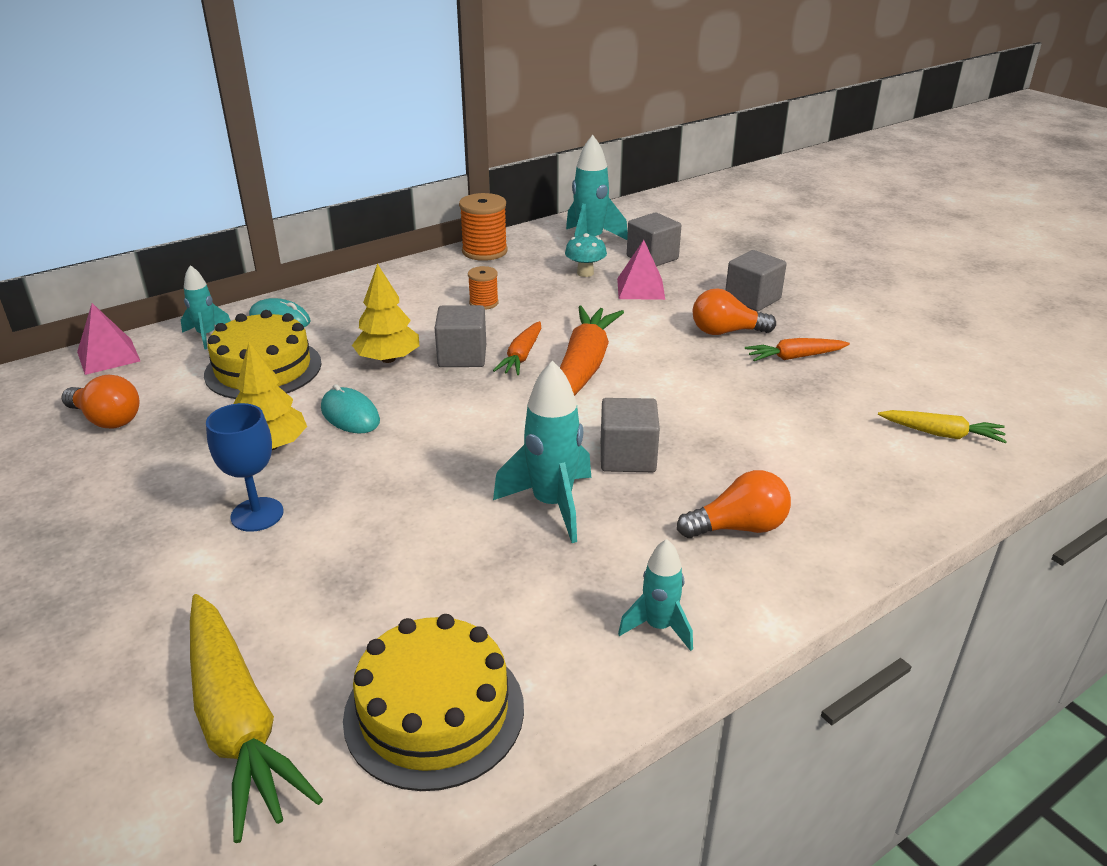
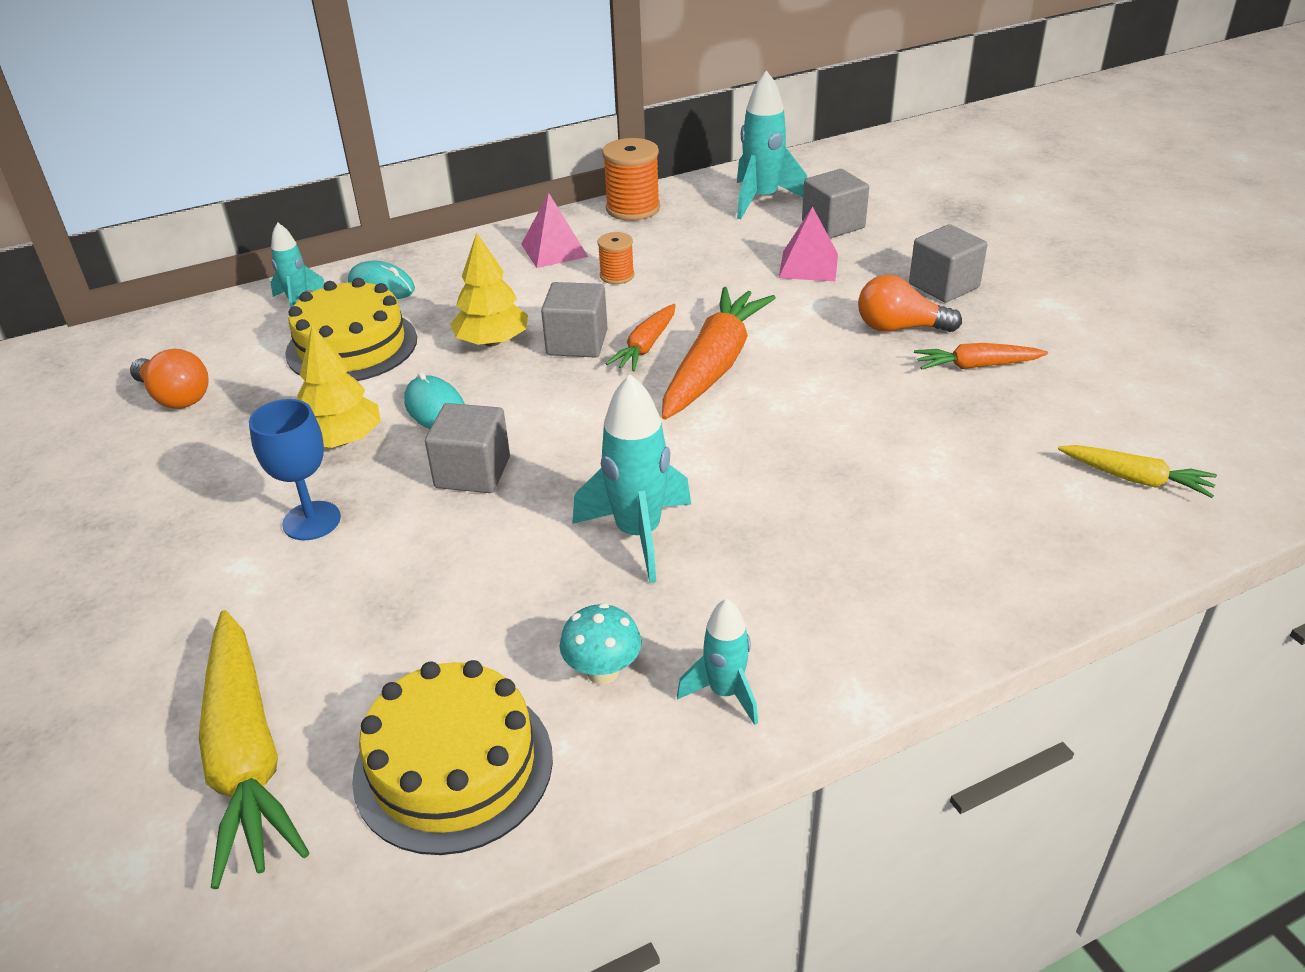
camera: 10 degrees right, 5 degrees up
(108, 356) = (190, 321): pink pyramid -> pink pyramid (554, 250)
(585, 273) = (746, 242): turquoise mushroom -> turquoise mushroom (603, 672)
(627, 457) = (740, 481): grey cube -> grey cube (472, 472)
(739, 527) = (850, 580): orange light bulb -> none

